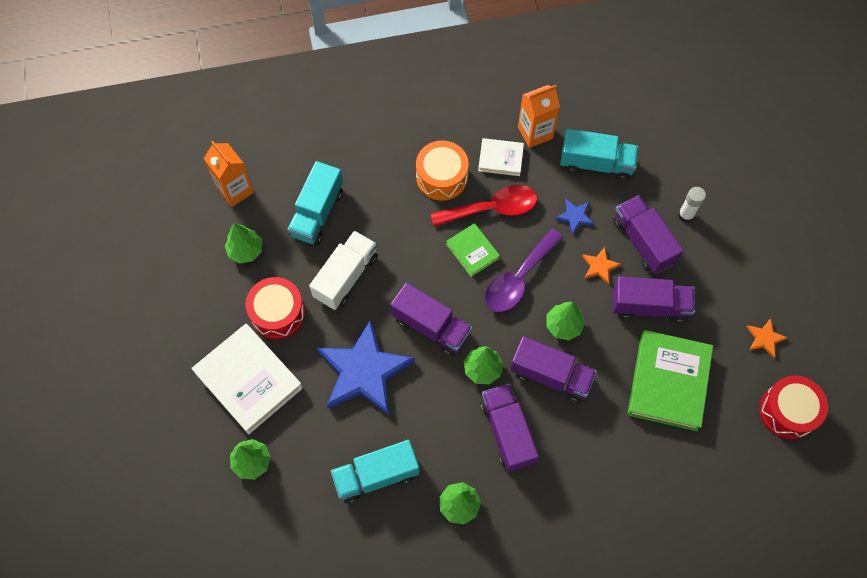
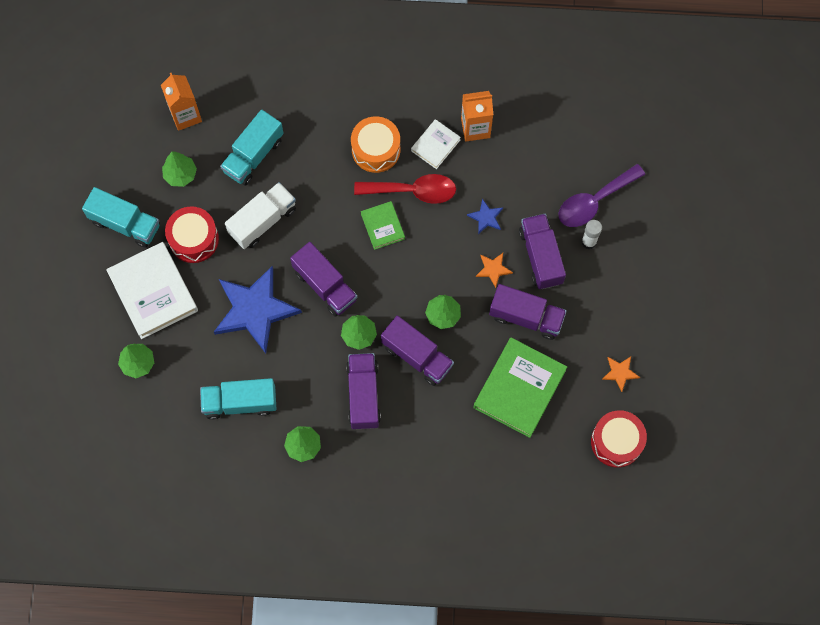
camera: 15 degrees right, 5 degrees up
(500, 159) = (435, 145): white book -> white book turned 75 degrees counterclockwise
(518, 279) = (416, 262): purple spoon -> purple spoon (594, 201)
(596, 164) = (522, 172): turquoise truck -> turquoise truck (125, 224)

